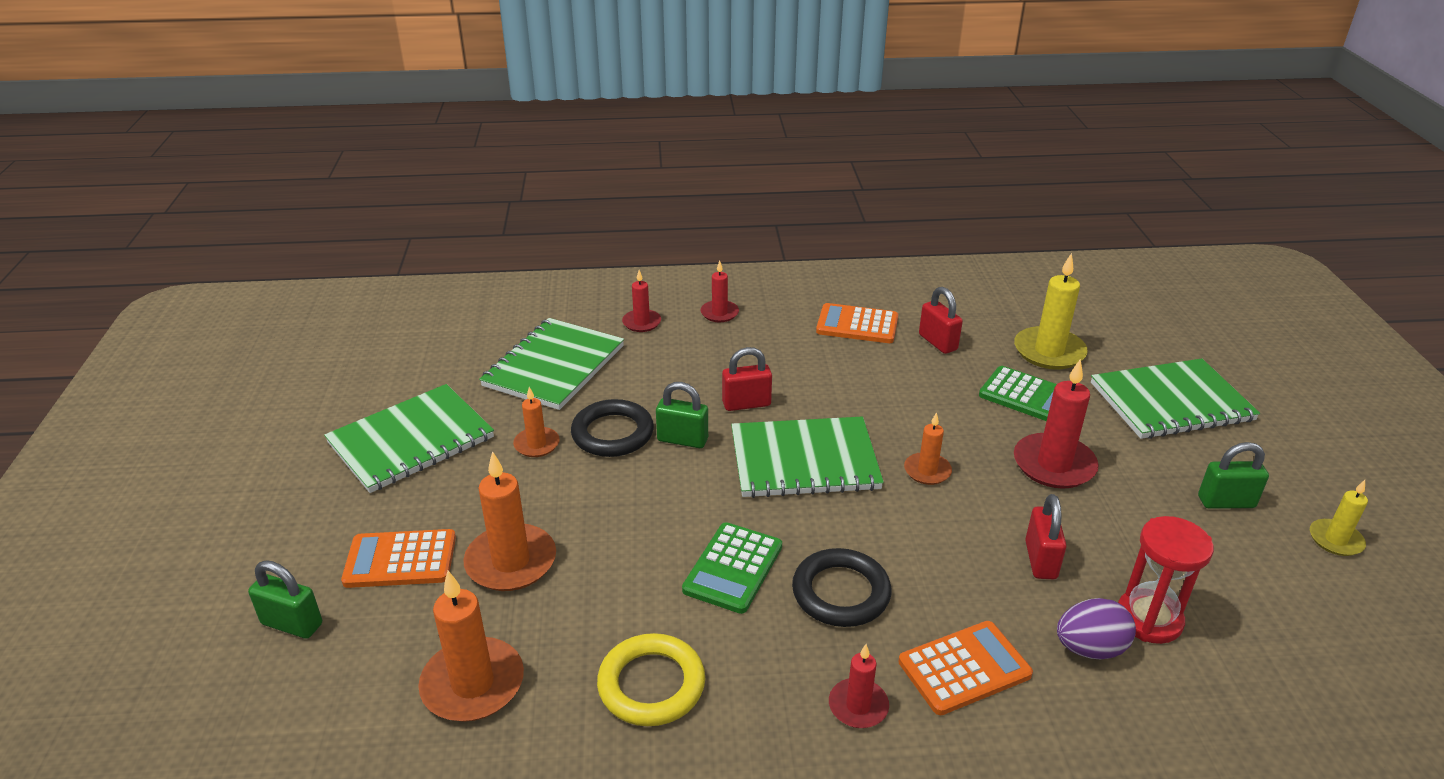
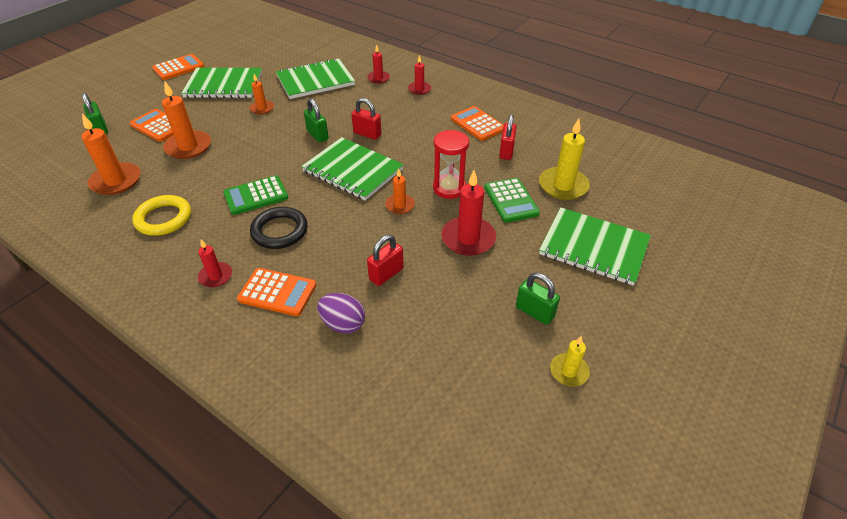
camera: 40 degrees right, 10 degrees up
(275, 452) = (178, 68): none -> orange calculator
(612, 433) = (295, 118): black ring -> none
(1149, 619) = (393, 332): red hourglass -> red hourglass (449, 188)

